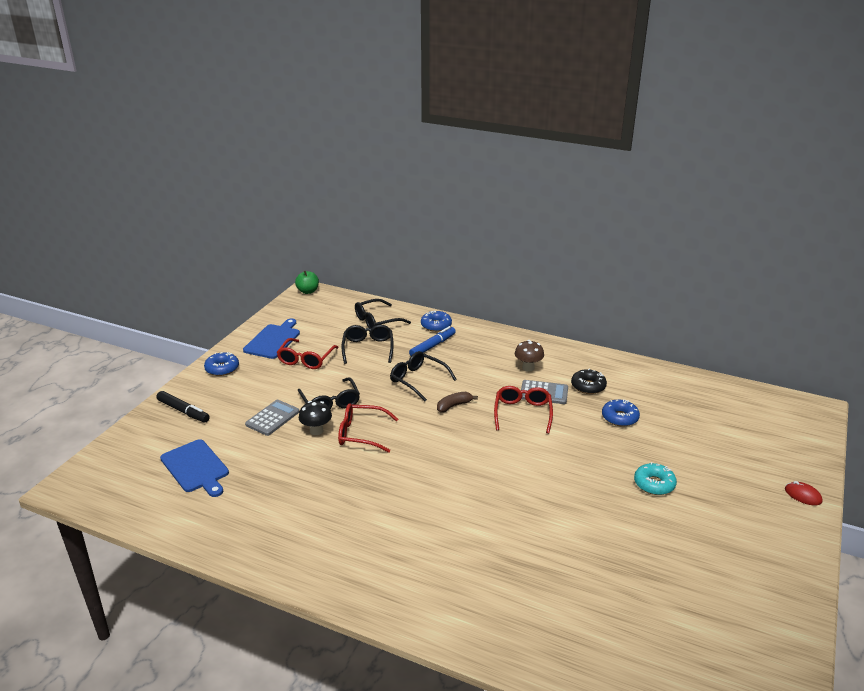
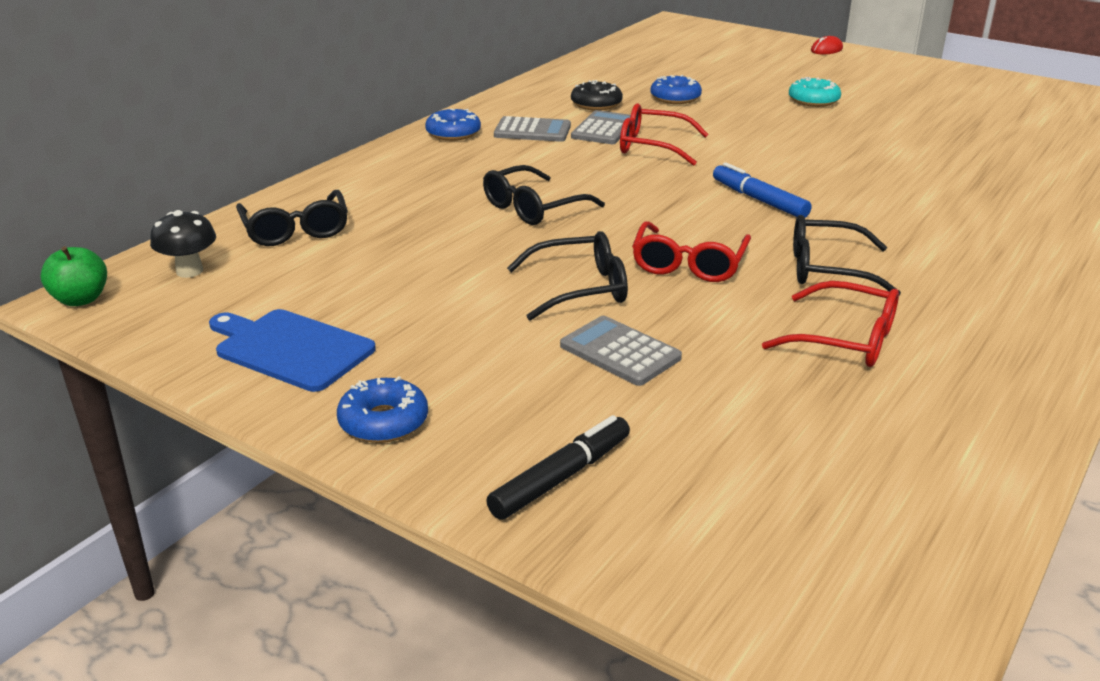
camera: 80 degrees left, 0 degrees up
(196, 467) = (792, 448): blue cutting board -> none
(306, 359) = (403, 309): red glasses -> red glasses (845, 339)
(316, 431) = (673, 305): black mushroom -> black mushroom (189, 271)
(368, 348) = (398, 243): black glasses -> black glasses (828, 269)
(432, 346) = (426, 188): blue marker -> blue marker (759, 200)
(436, 325) = (355, 180): blue donut -> blue donut (453, 133)
(454, 406) = (621, 187): brown banana -> none
(528, 368) = (532, 131): brown mushroom -> grey calculator

